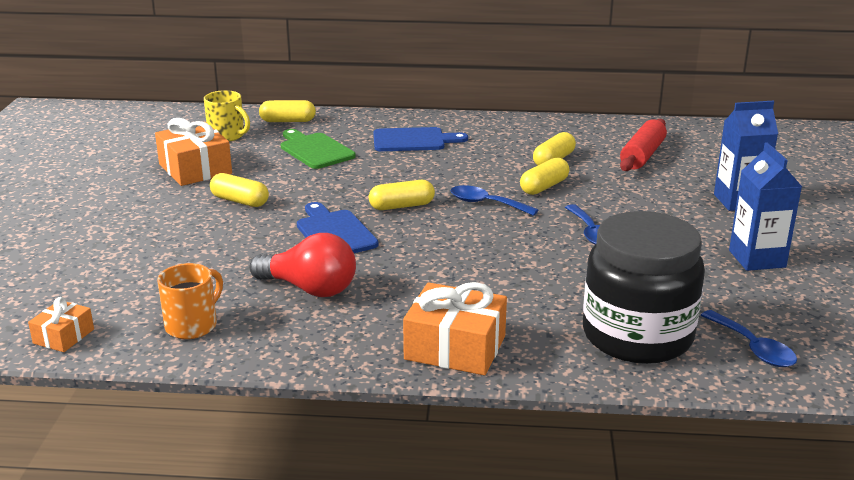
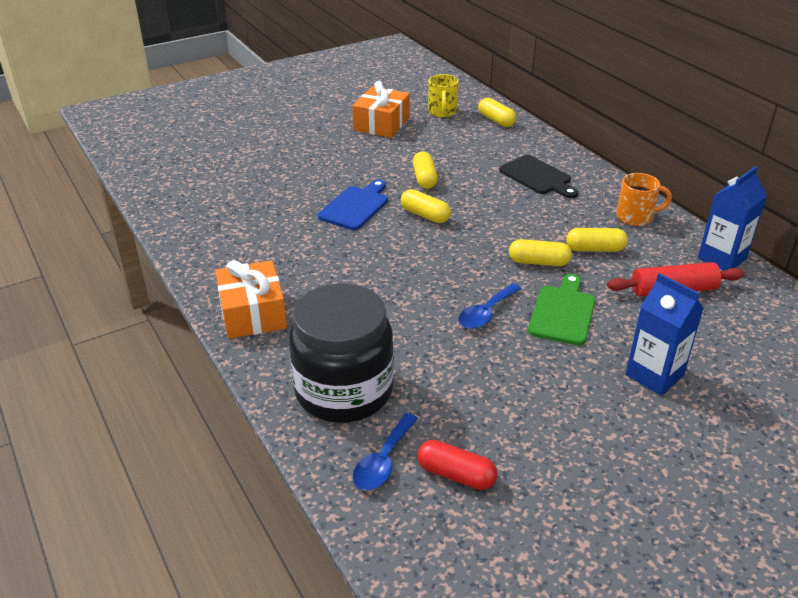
camera: 55 degrees right, 10 degrees up
(63, 336) = (149, 179): orange gift -> none
(193, 325) = (194, 210): orange mug -> orange mug (635, 217)
(240, 201) = (357, 157): yellow capsule -> yellow capsule (424, 178)
(310, 289) = (273, 229): red light bulb -> none
(315, 150) = (465, 149): green cutting board -> green cutting board (562, 312)
(413, 140) = (537, 177): blue cutting board -> black cutting board
(486, 203) = (474, 247): blue spoon -> none
(757, 259) = (548, 420): blue carton -> blue carton (722, 258)
(794, 320) = (456, 474): none -> red capsule

